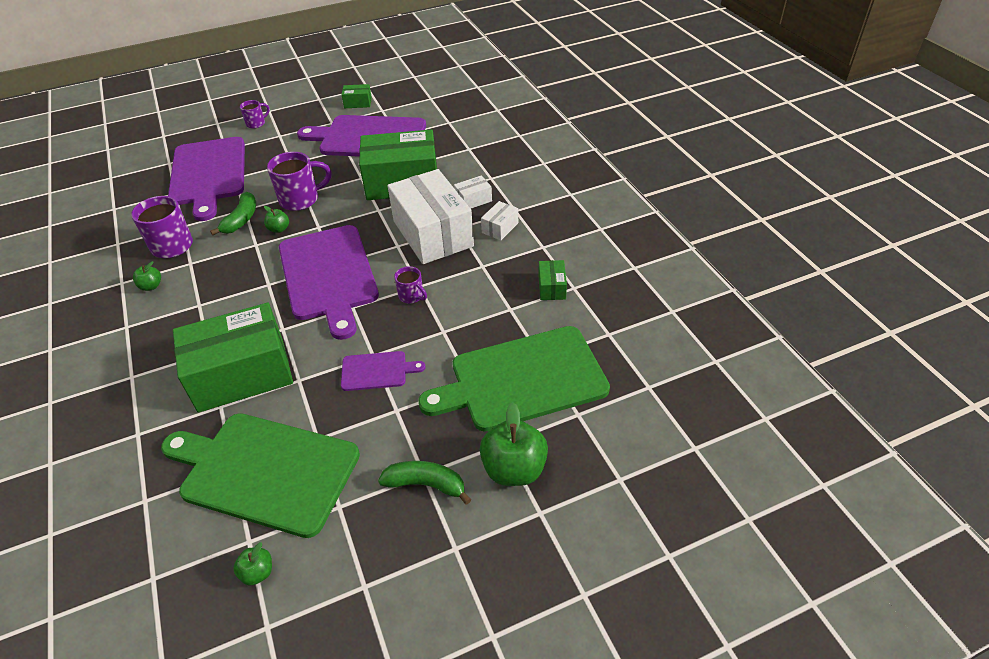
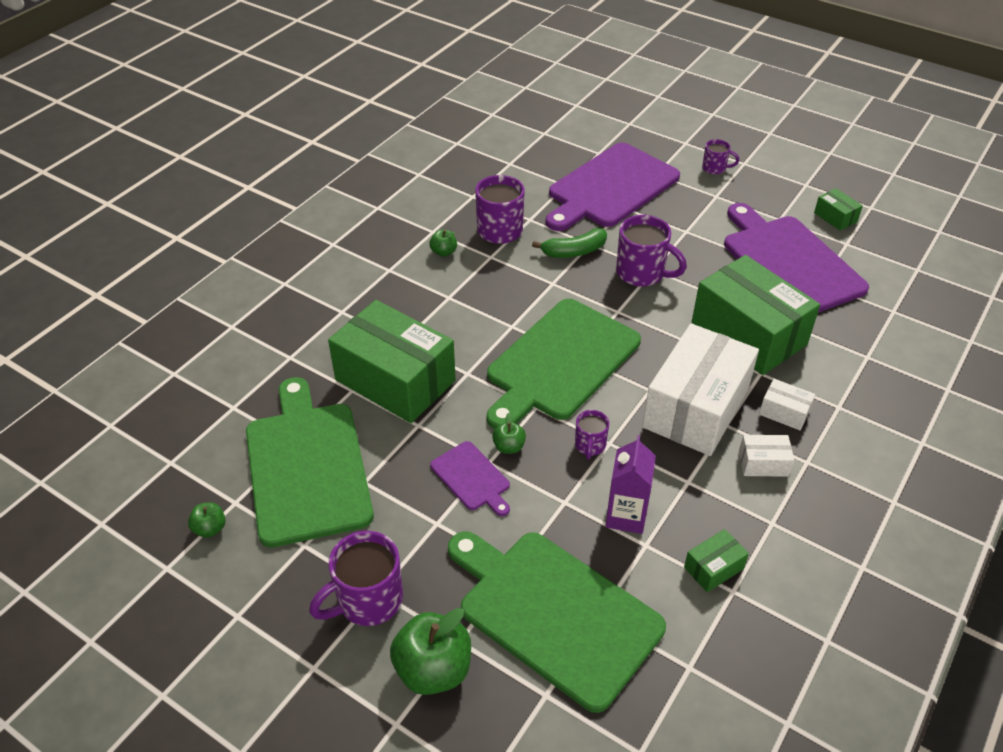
camera: 55 degrees right, 0 degrees up
(279, 229) = (587, 285): green apple -> green apple (509, 447)
(328, 275) = (560, 362): purple cutting board -> green cutting board
(426, 485) = (367, 601): green banana -> purple mug
(481, 307) = (626, 516): none -> purple carton

